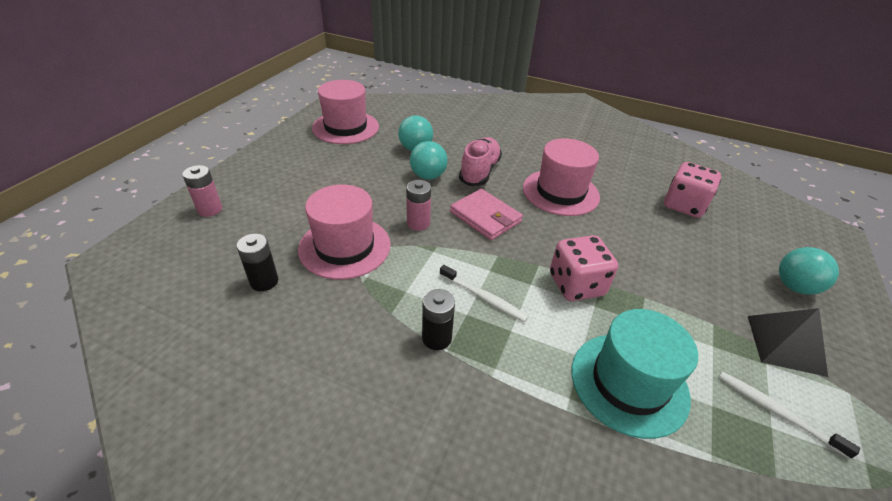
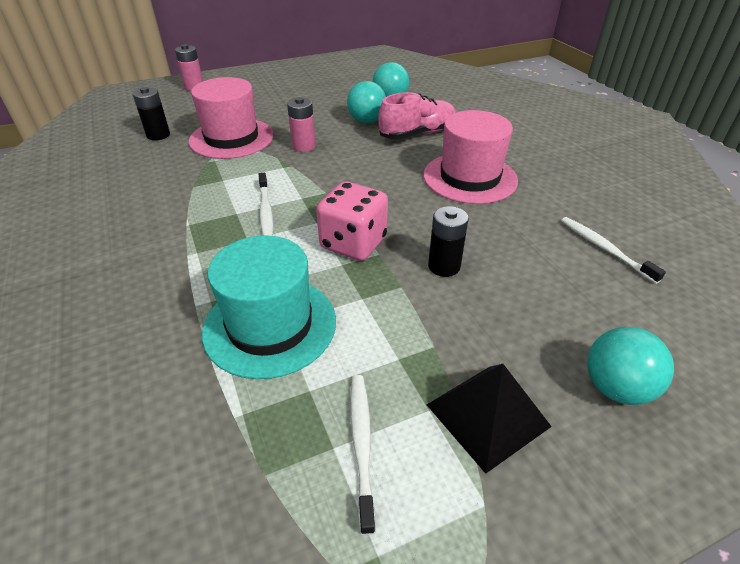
camera: 45 degrees right, 0 degrees up
(345, 127) = (359, 69): pink hat -> none
(436, 338) = (193, 214): black battery -> black battery (444, 266)
(485, 217) = (363, 165): pink wallet -> none
(683, 205) = (604, 248): pink dice -> white toothbrush

